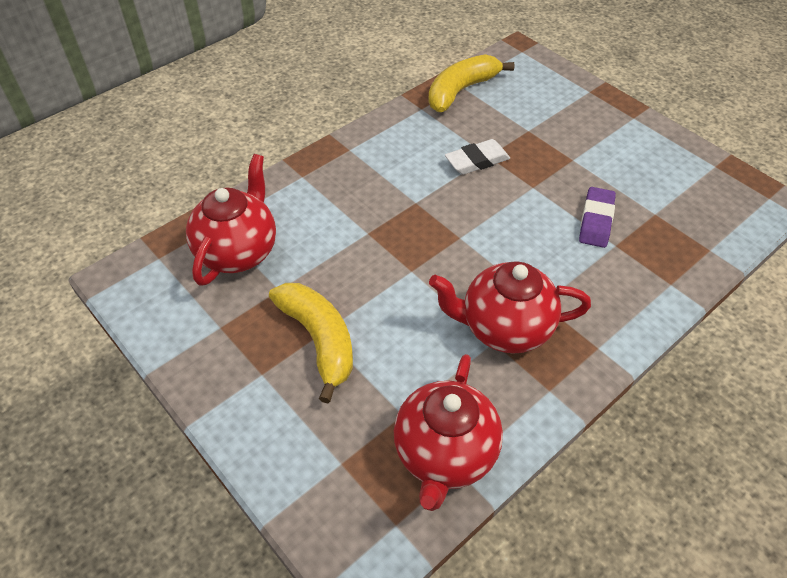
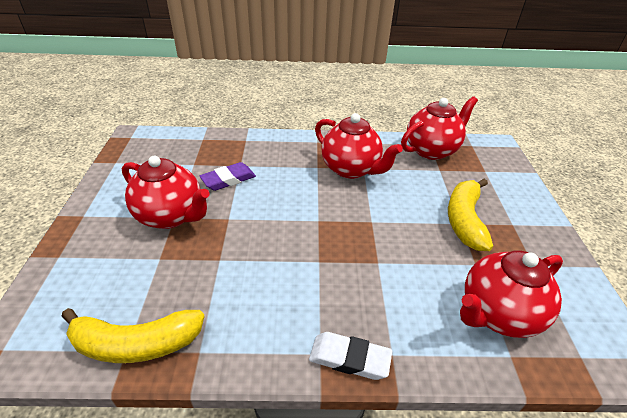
camera: 140 degrees left, 10 degrees down
(477, 161) = (234, 261): white eraser -> white eraser (349, 358)
(577, 158) = (171, 216): none -> red teapot

